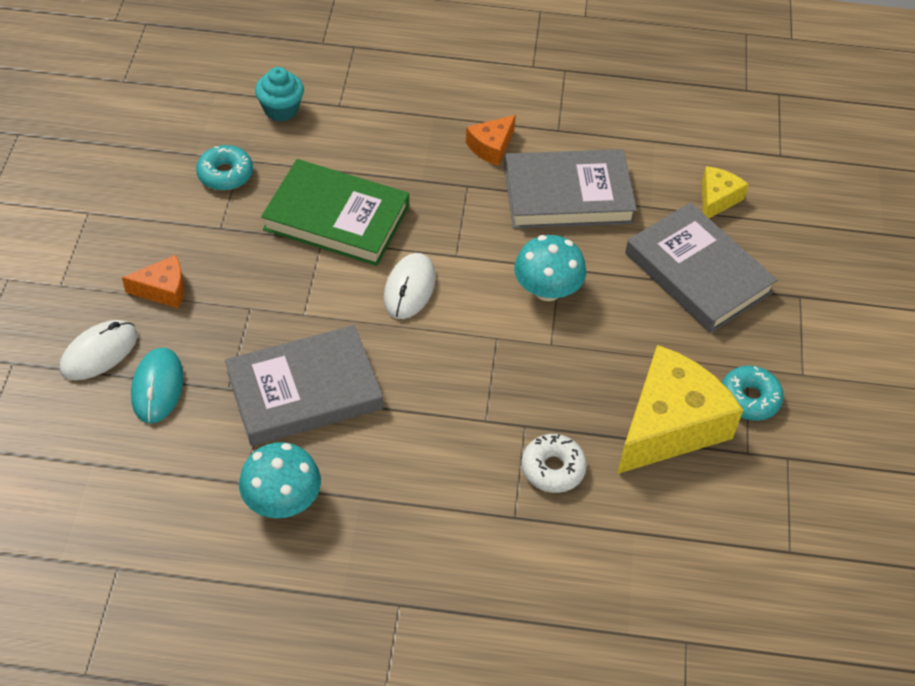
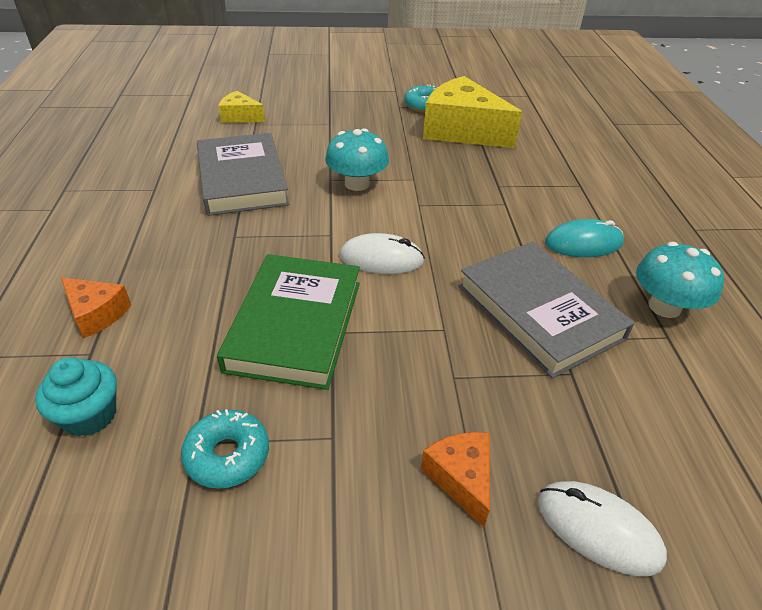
camera: 100 degrees left, 10 degrees down
(158, 387) = (609, 441): turquoise mouse -> turquoise mouse (583, 243)
(491, 147) = (177, 226): orange cheese -> orange cheese (97, 314)
(553, 468) = (528, 172): white donut -> none
(698, 273) = (318, 123): grey book -> none

